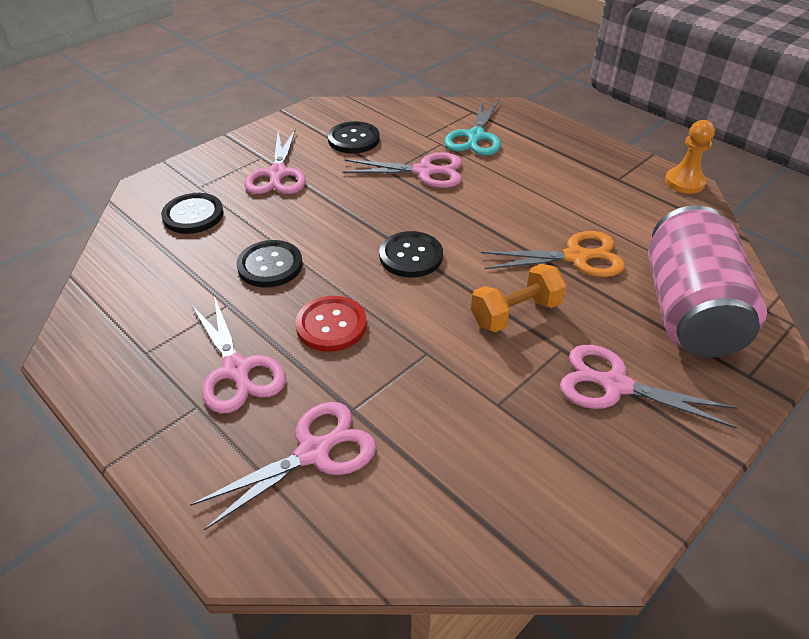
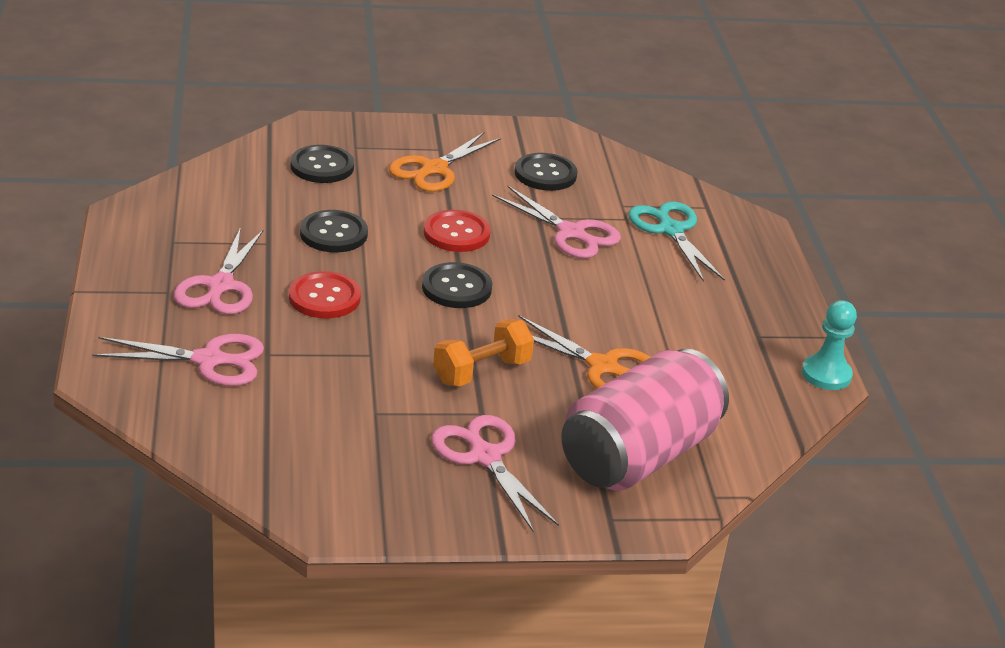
camera: 35 degrees right, 10 degrees down
(277, 174) = (433, 169): pink scissors -> orange scissors
(355, 214) = (456, 233): none -> red button
(475, 137) = (670, 230): turquoise scissors -> turquoise scissors turned 105 degrees clockwise
(516, 313) = (481, 371): orange dumbbell -> orange dumbbell turned 45 degrees counterclockwise
(684, 182) = (826, 374): orange pawn -> turquoise pawn

